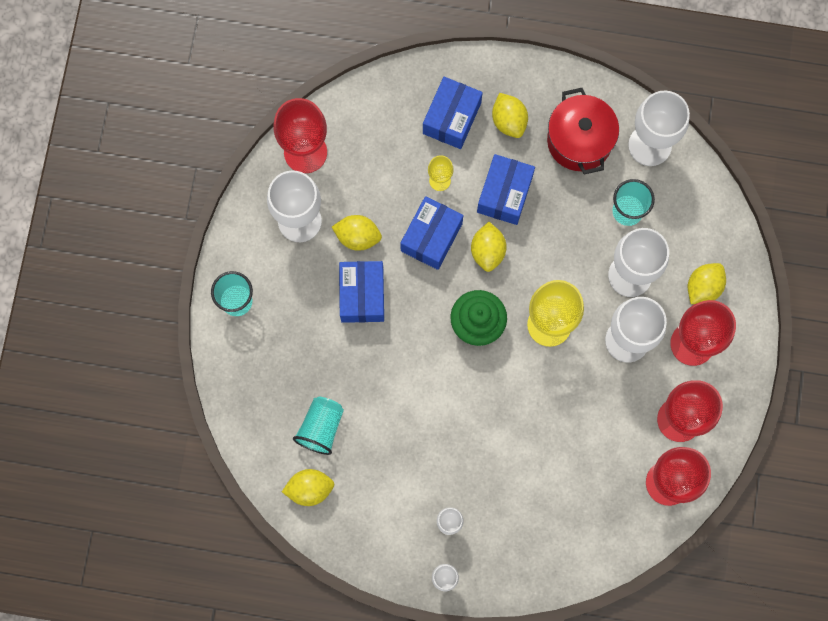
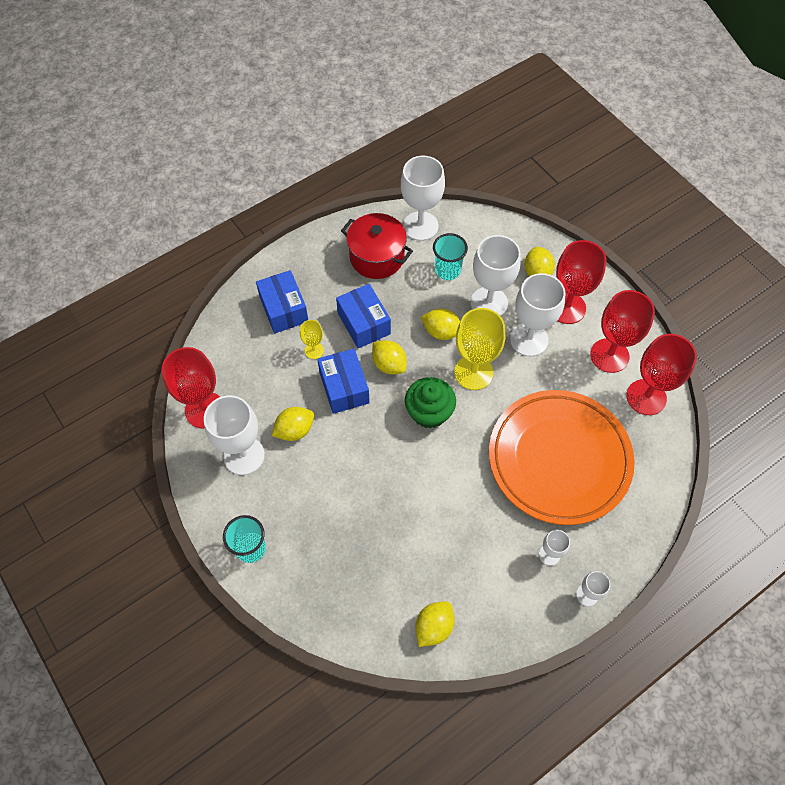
camera: 45 degrees left, 15 degrees down
(321, 428) = (398, 577): turquoise cup -> none
(362, 295) = (336, 464): blue box -> none
(509, 121) = (322, 282): yellow lemon -> yellow lemon (441, 332)
(538, 461) = (559, 459): none -> orange plate

